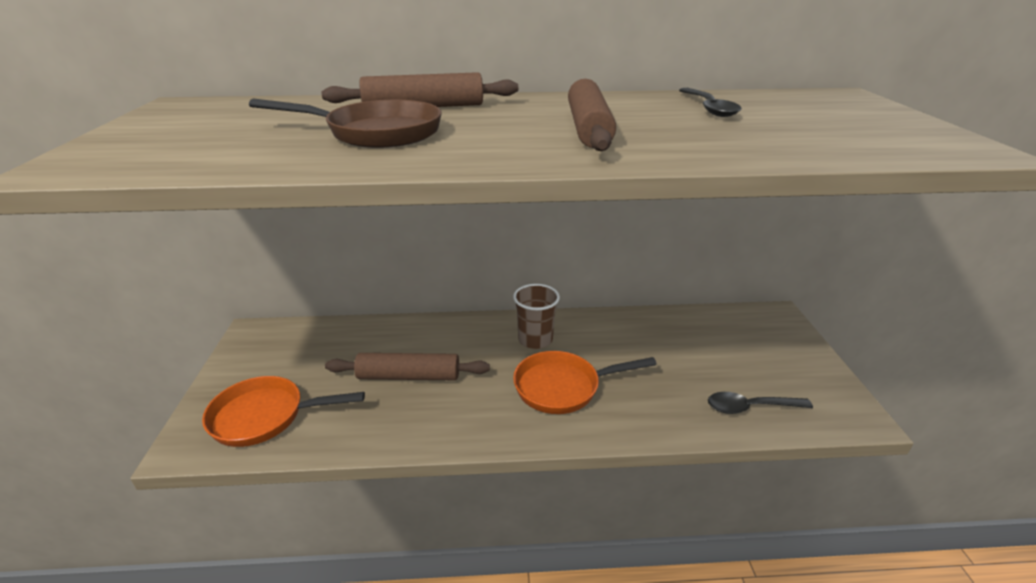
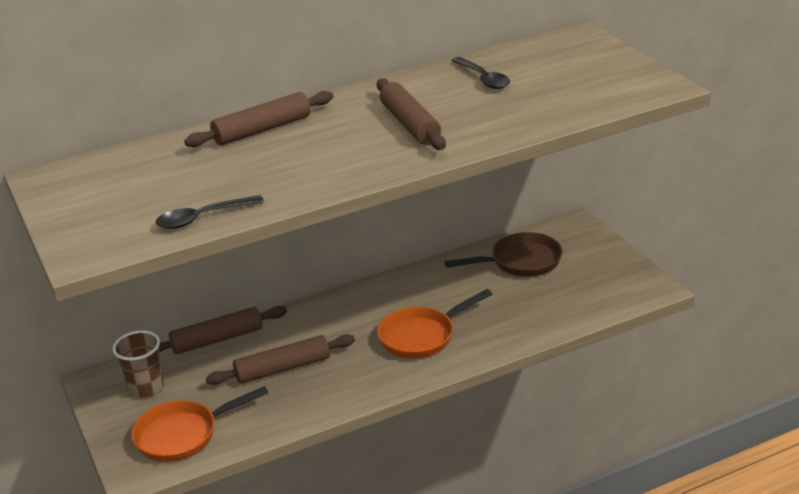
camera: 20 degrees left, 0 degrees up
(376, 133) = (261, 168): brown pan -> brown pan (520, 262)
(377, 327) = (217, 339): none -> brown rolling pin
(535, 340) = (375, 306): brown cup -> brown cup (146, 388)
(750, 407) = (575, 306): black spoon -> black spoon (203, 218)

